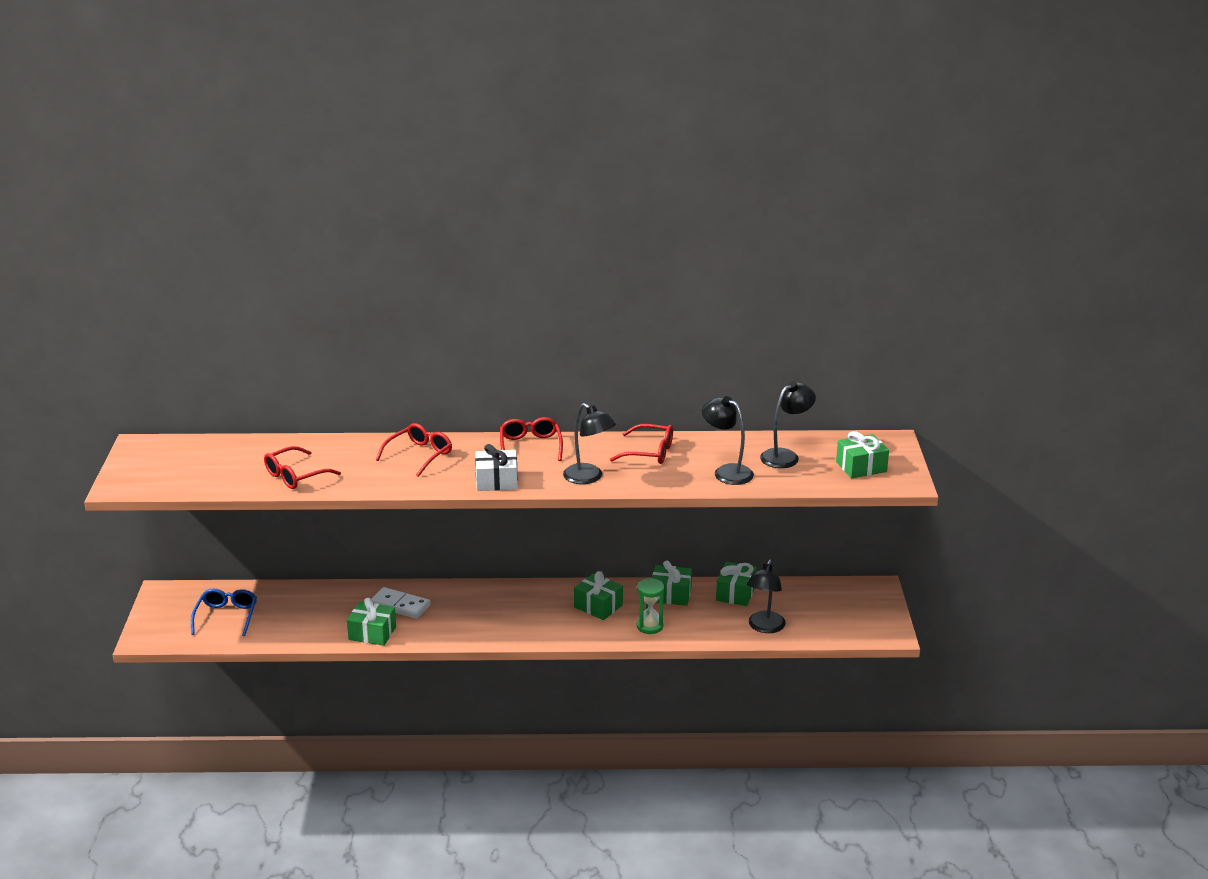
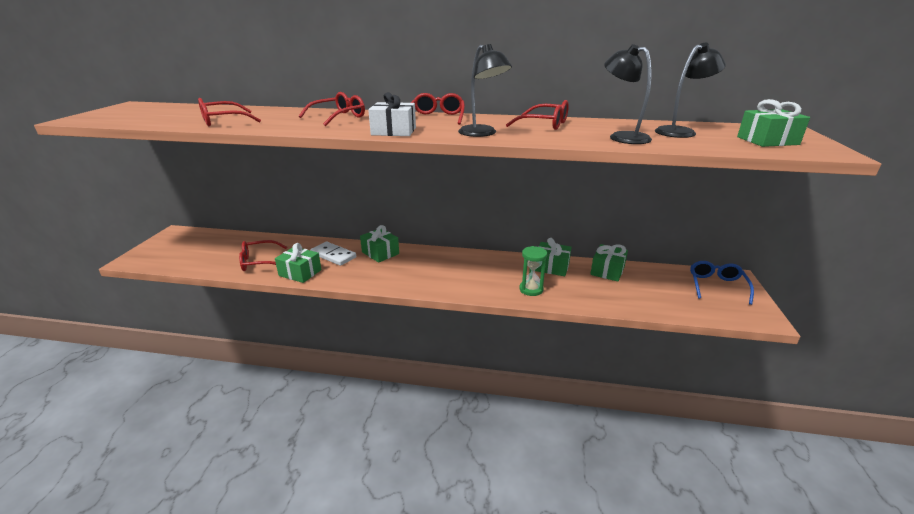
camera: 10 degrees right, 0 degrees up
(226, 617) = (203, 251): blue glasses -> blue glasses (716, 286)
(311, 624) = (259, 262): none -> red glasses
(598, 606) = (489, 270): green gift -> green gift (380, 253)
(764, 627) = (636, 300): black lamp -> none

